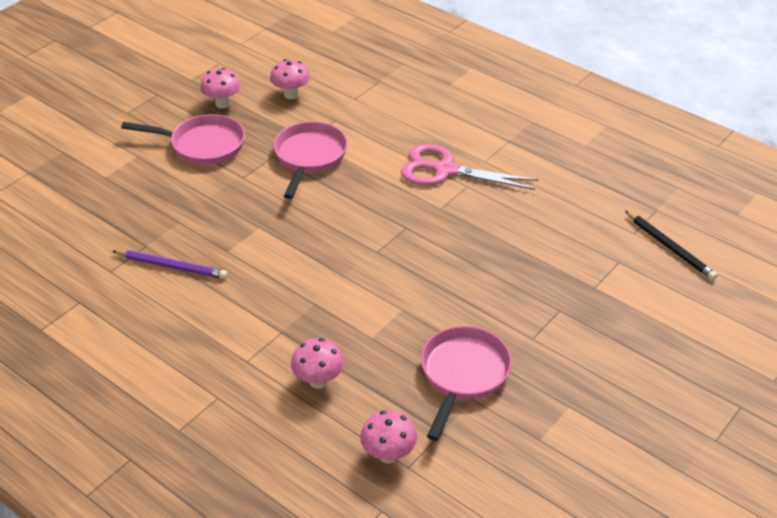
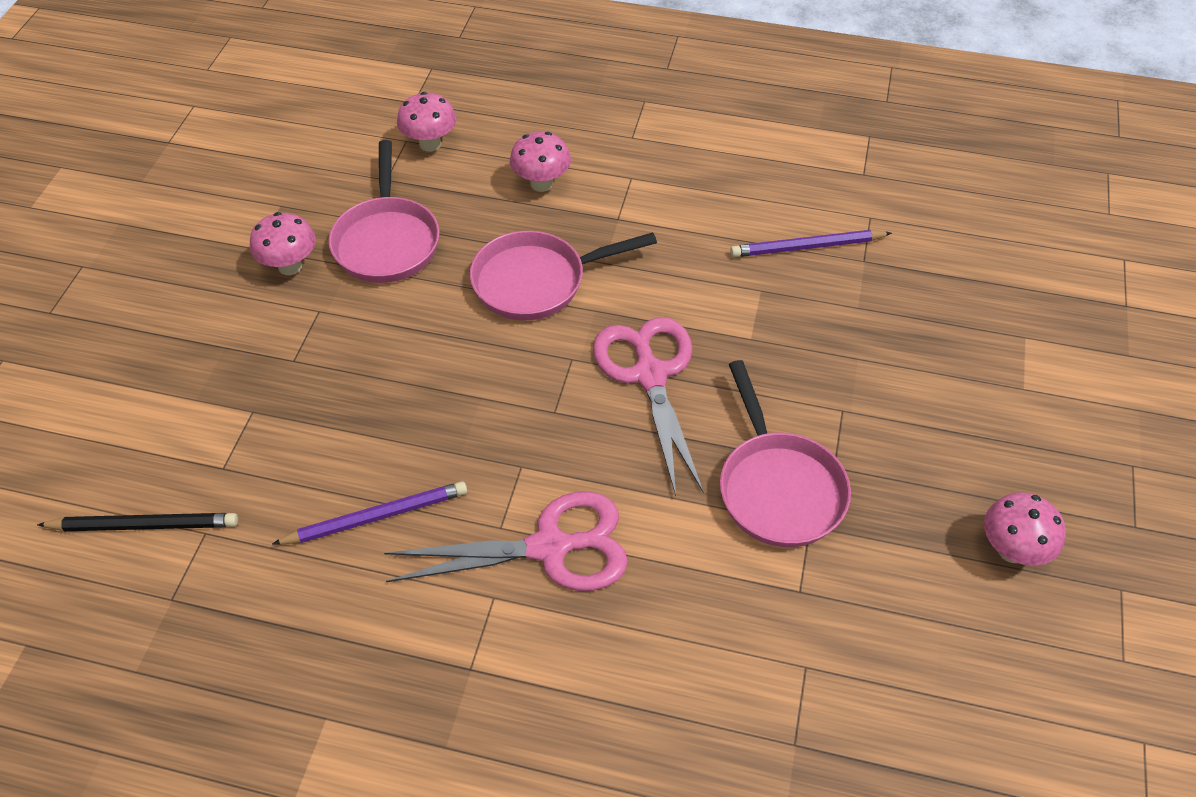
camera: 155 degrees right, 10 degrees up
(202, 145) = (955, 446): pink pan -> pink pan (537, 281)
(291, 94) = (922, 626): pink mushroom -> pink mushroom (290, 266)
(335, 227) = (650, 375): none -> pink scissors
(533, 211) = (376, 516): none -> purple pencil
(670, 247) = (144, 525): black pencil -> black pencil turned 150 degrees clockwise

